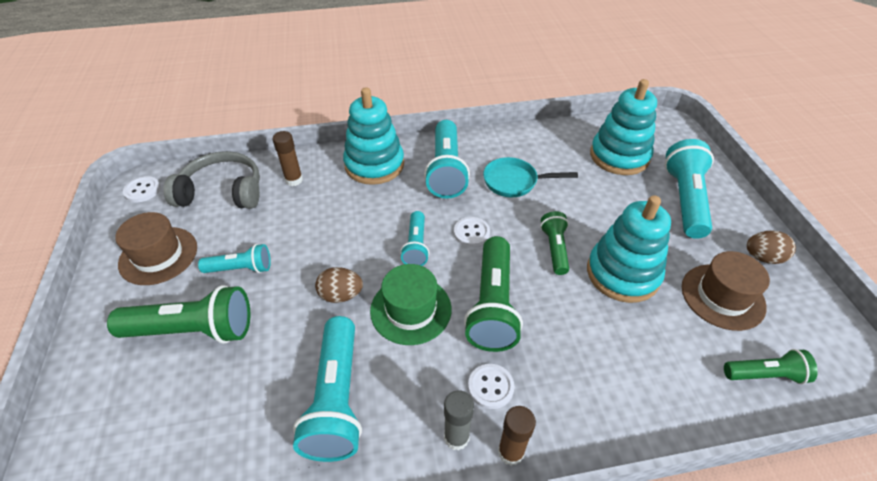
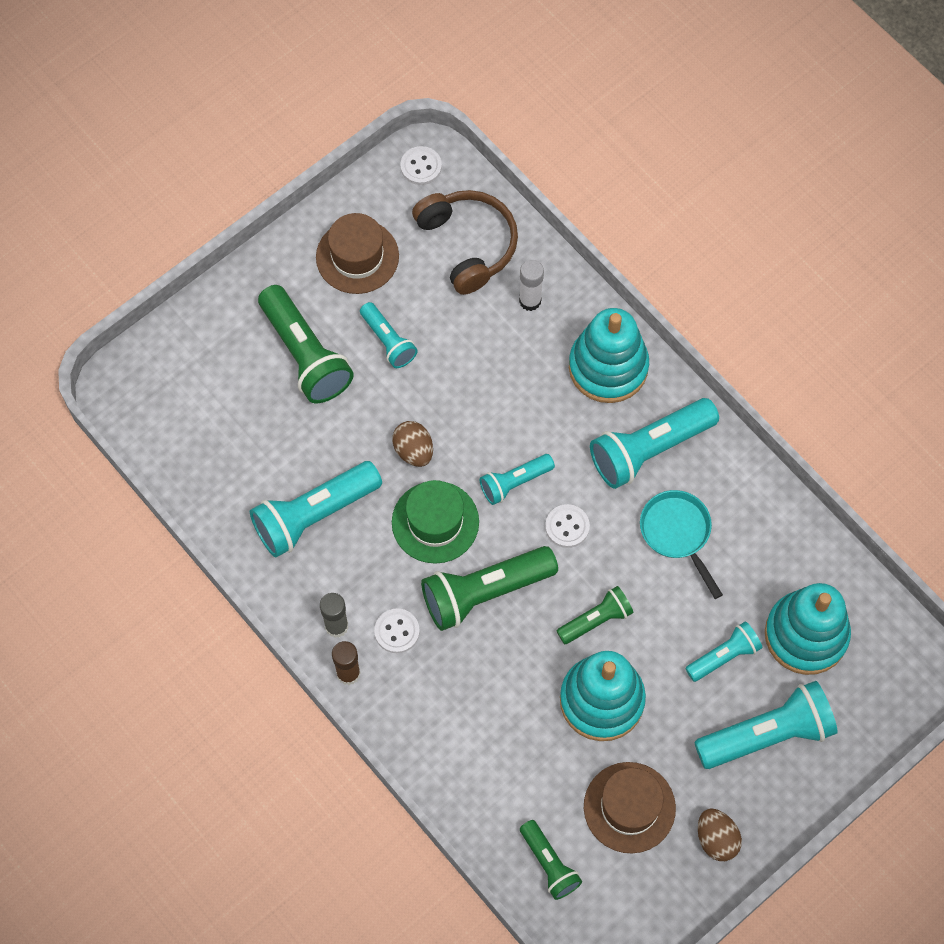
camera: 60 degrees right, 20 degrees up
(222, 192) = (468, 244): grey headphones -> brown headphones
(294, 180) = (530, 301): brown glue stick -> white glue stick
(616, 196) = (724, 656): none -> turquoise flashlight

